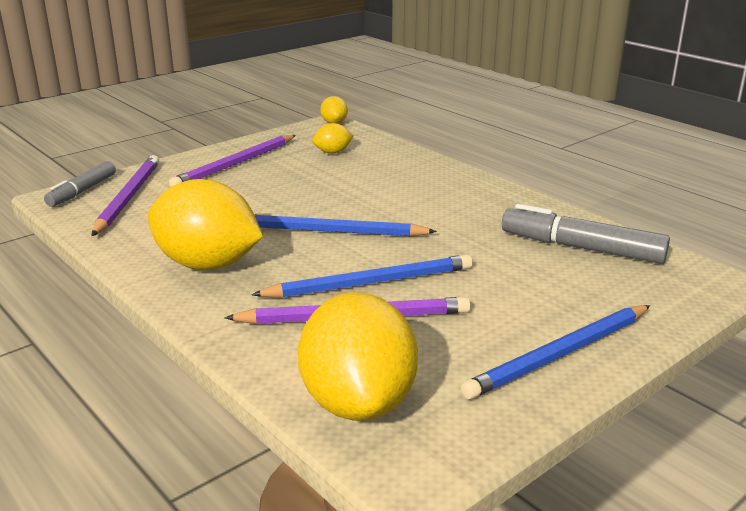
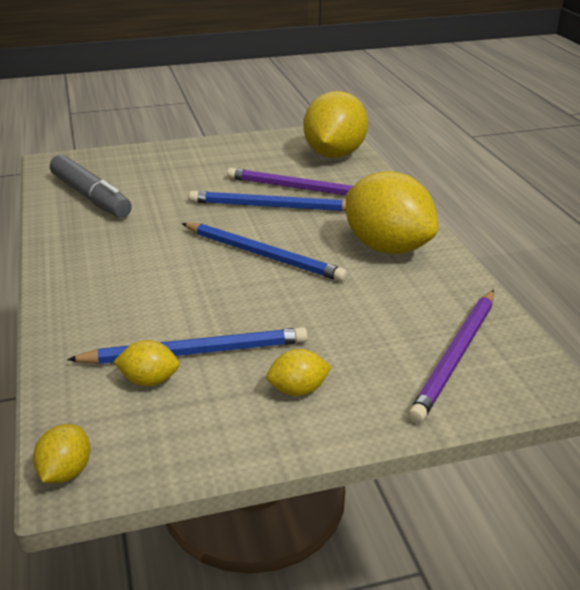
camera: 155 degrees left, 5 degrees up
(83, 191) = (517, 386): grey marker -> none
(235, 164) = (298, 390): purple pencil -> yellow lemon
(560, 355) = (209, 151): blue pencil -> blue pencil (195, 352)

